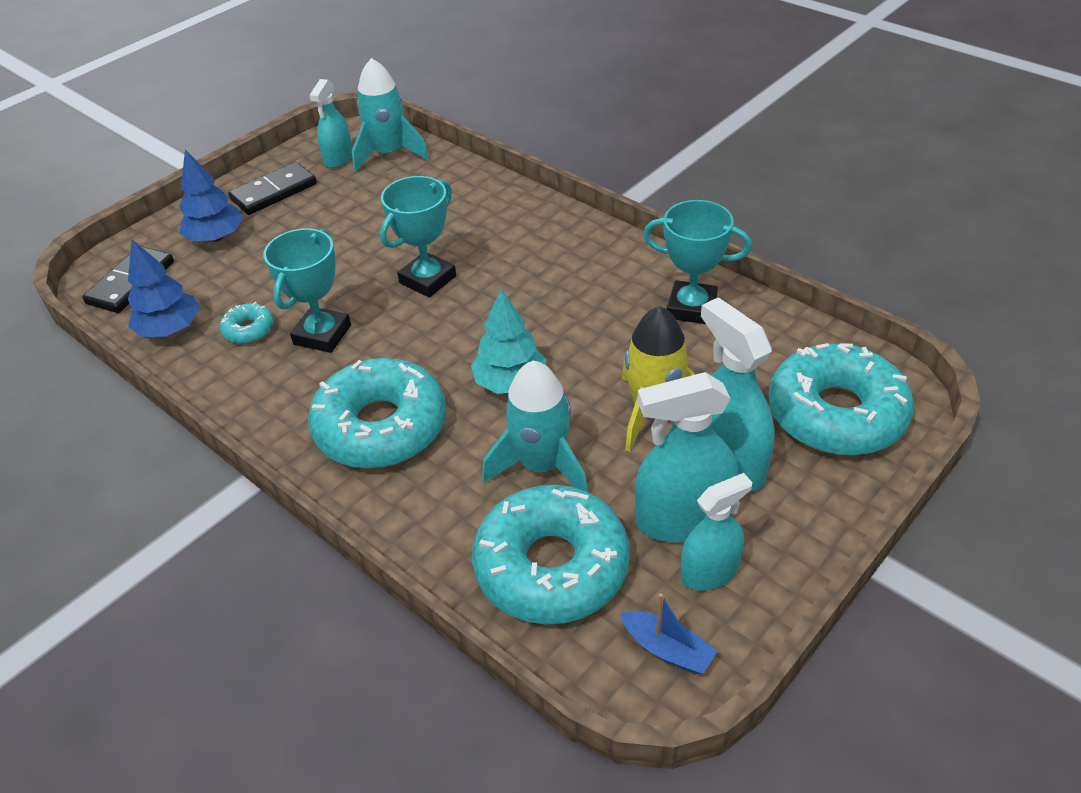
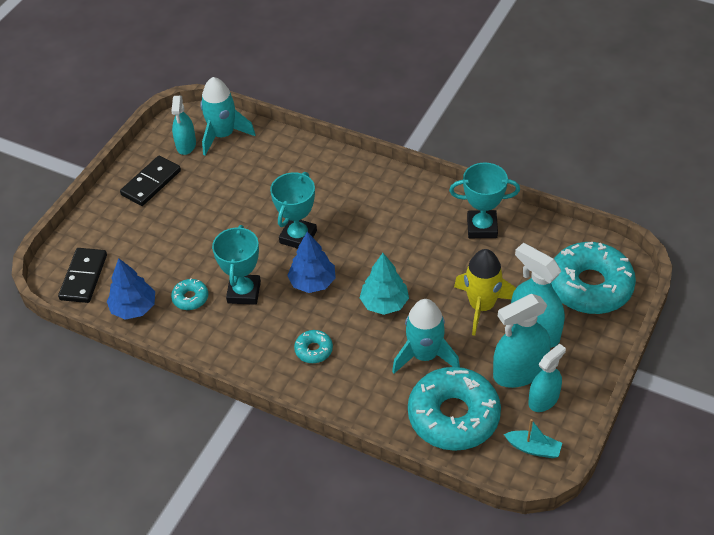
camera: 15 degrees left, 5 degrees up
(216, 237) = (127, 229): blue tree -> blue tree (312, 282)
(381, 427) = (314, 350): turquoise donut -> turquoise donut, size x0.44
(667, 649) = (533, 448): blue boat -> turquoise boat

